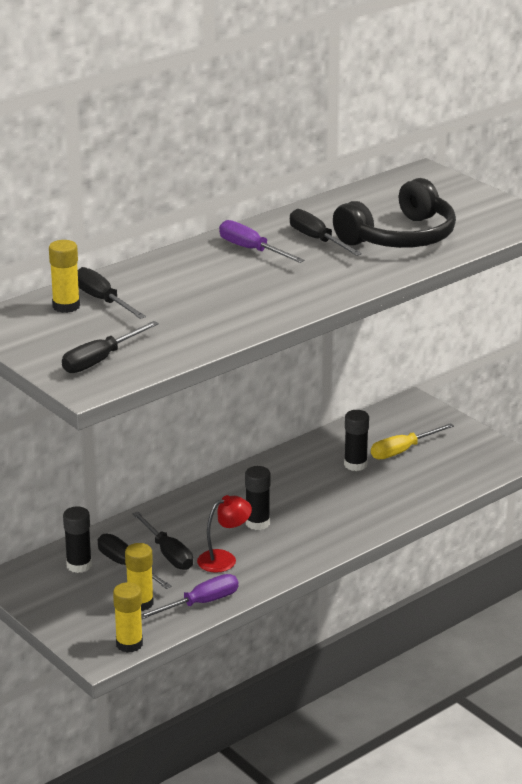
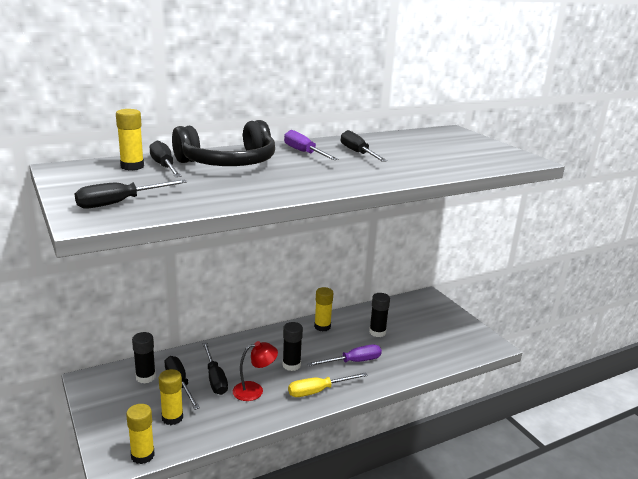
camera: 10 degrees right, 5 degrees down
(200, 603) = (218, 427): purple screwdriver -> purple screwdriver (353, 362)
(278, 468) = (322, 327): none -> yellow glue stick
(400, 237) = (423, 159): black headphones -> black headphones (229, 163)
(402, 451) = (413, 327): yellow screwdriver -> yellow screwdriver (318, 391)

